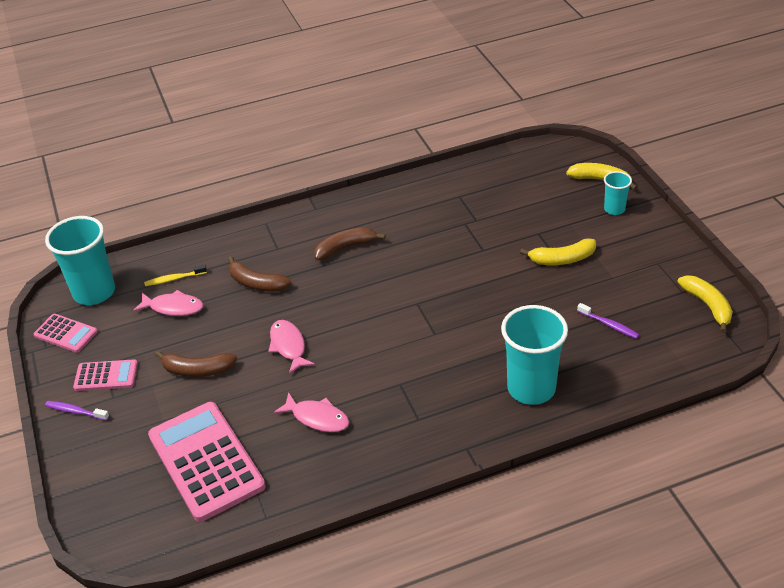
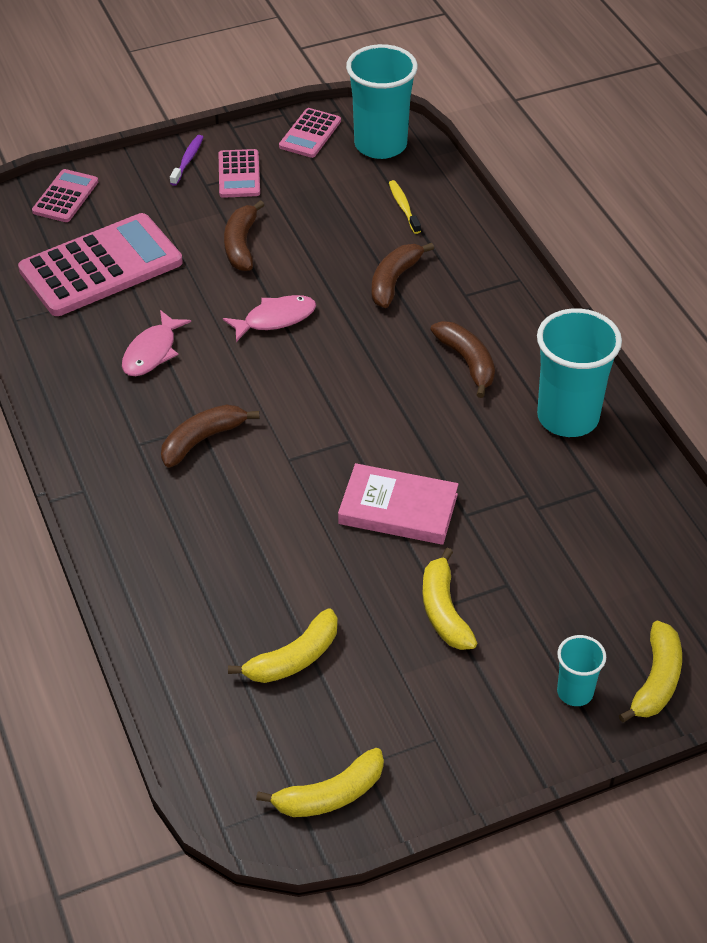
camera: 85 degrees right, 5 degrees up
(102, 497) = (65, 197): none -> pink calculator
(173, 307) = (350, 213): pink fish -> none
(415, 381) = (202, 440): none -> brown banana
(479, 279) = (398, 509): none -> pink book
(531, 388) = (177, 559): turquoise cup -> turquoise cup (568, 417)
(609, 325) = (294, 658): purple toothbrush -> yellow banana

